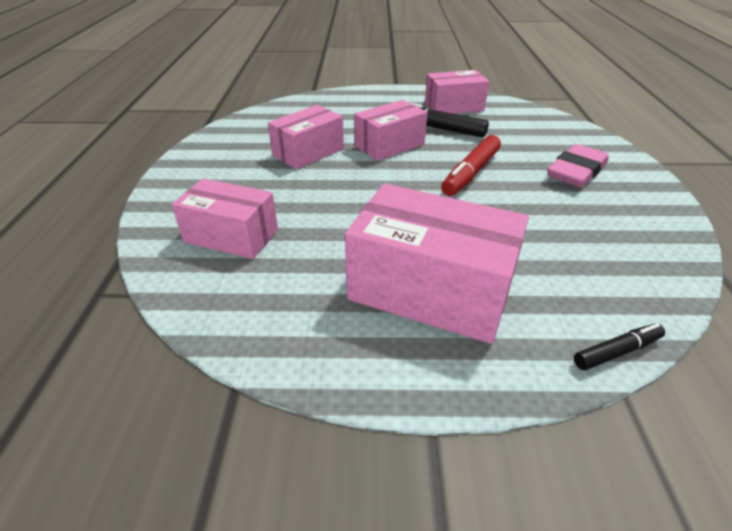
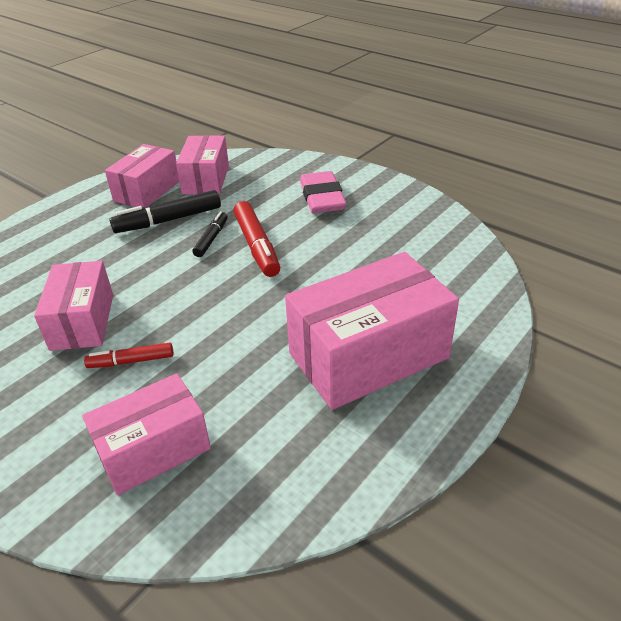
camera: 50 degrees left, 0 degrees up
(296, 186) = (131, 361): none -> red marker
(389, 145) = (151, 263): pink box -> pink box (206, 179)
(617, 352) = (501, 307): black marker -> black marker (211, 239)

